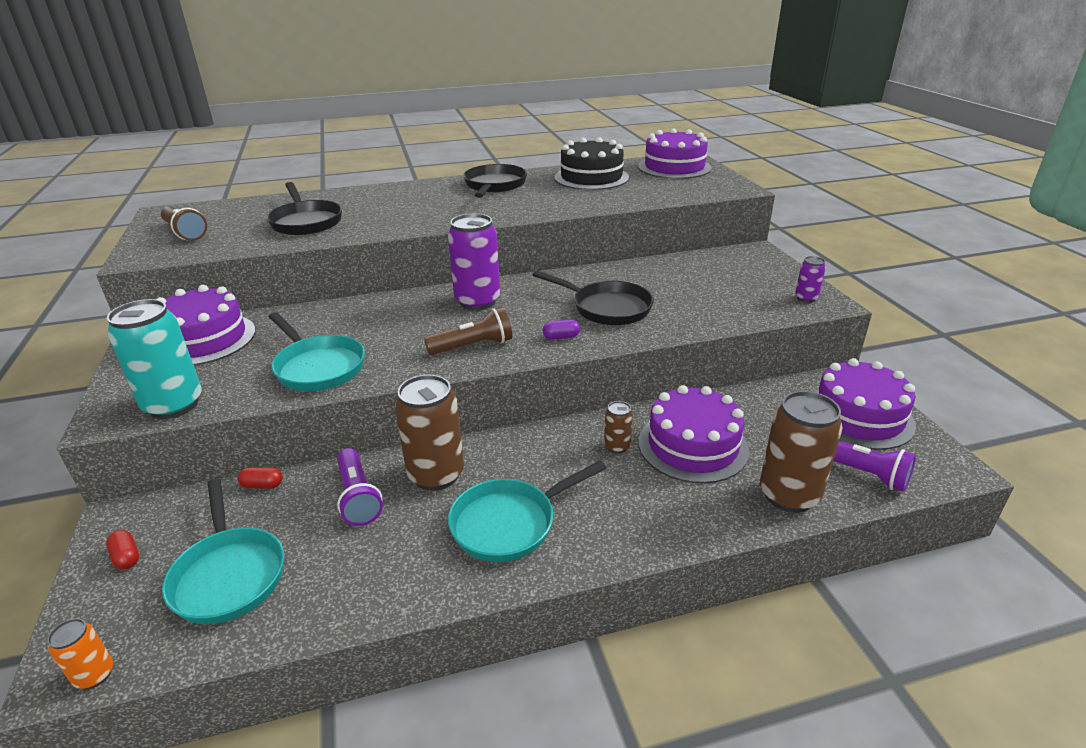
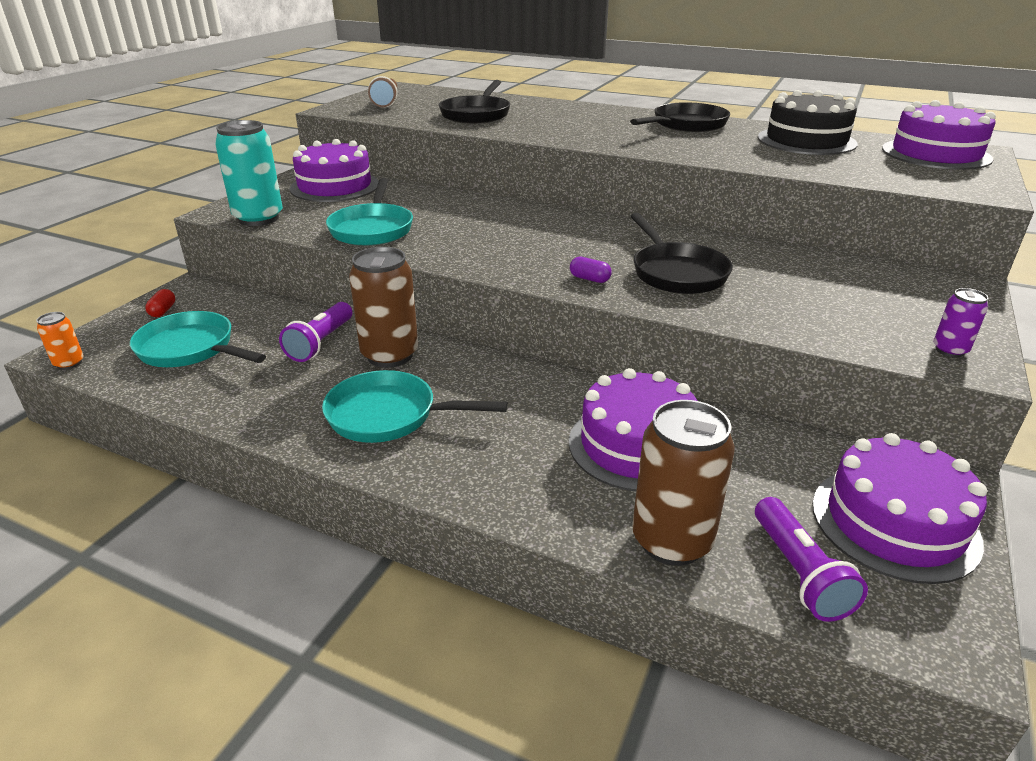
camera: 40 degrees right, 0 degrees up
(228, 575) = (191, 349): turquoise pan -> turquoise pan turned 105 degrees clockwise
(262, 485) = (280, 307): red capsule -> none
(473, 346) = (503, 257): brown flashlight -> none
(477, 301) = (563, 227): purple can -> none
(617, 446) = (562, 408): brown can -> none

